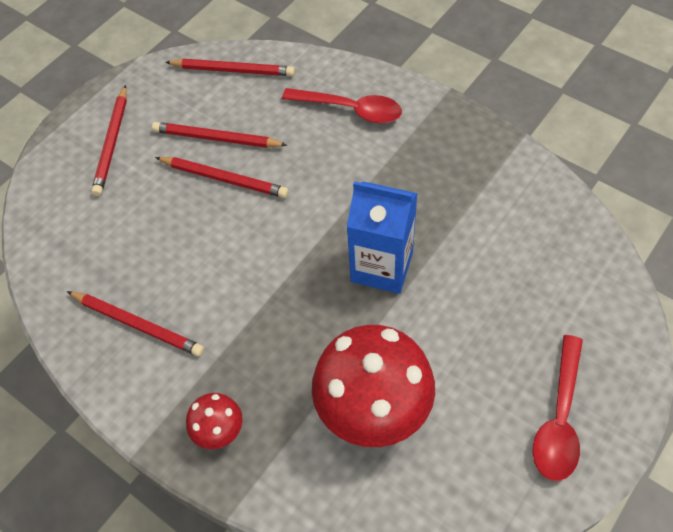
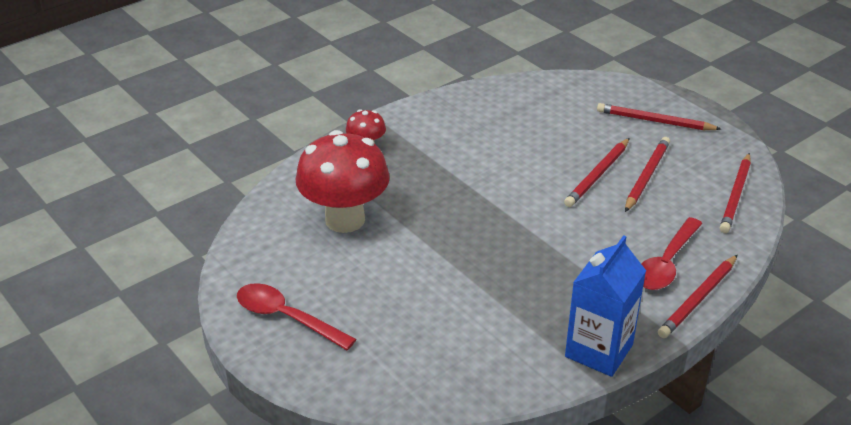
camera: 100 degrees right, 20 degrees down
(137, 324) = (469, 121): red pencil -> red pencil (698, 299)
(382, 266) = (472, 249): blue carton -> blue carton (599, 351)

